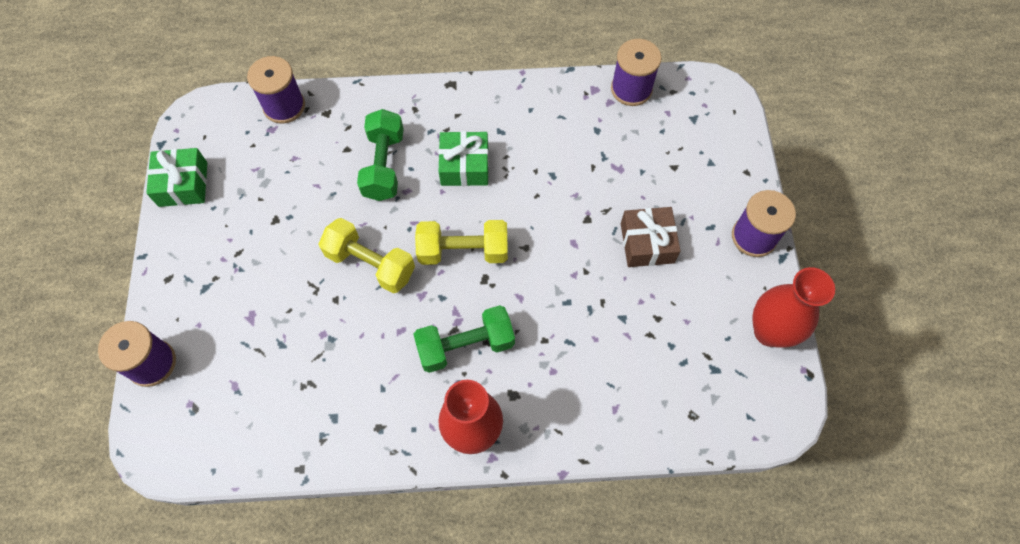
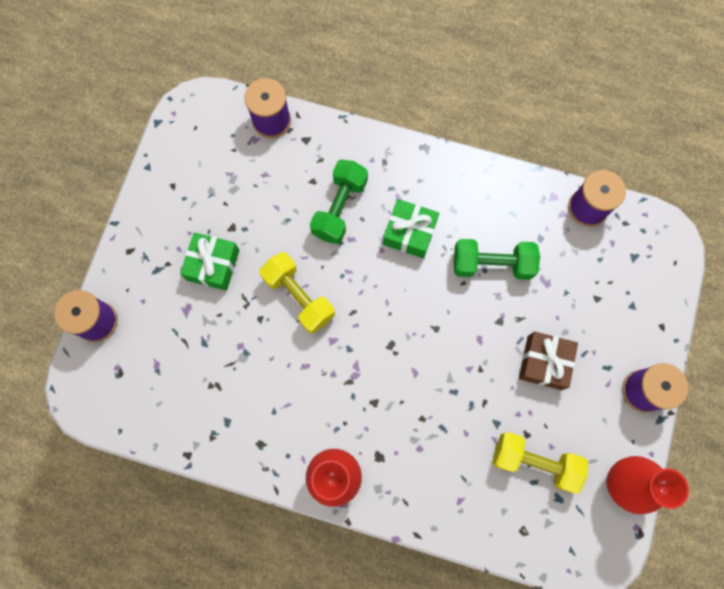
camera: 20 degrees right, 10 degrees up
(183, 184) = (165, 167): green gift -> green gift (213, 265)
(463, 251) = (381, 313): yellow dumbbell -> yellow dumbbell (534, 462)
(465, 346) = (354, 399): green dumbbell -> green dumbbell (492, 264)

